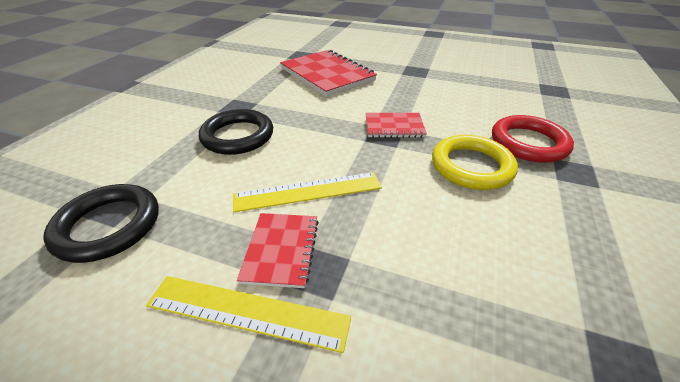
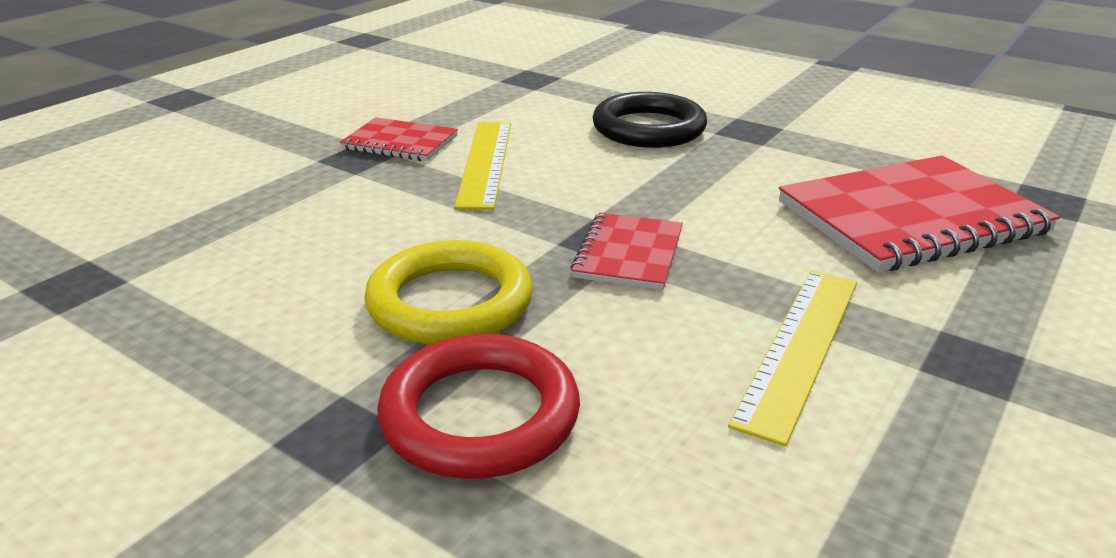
camera: 105 degrees right, 10 degrees down
(108, 226) = (501, 78): black ring -> none
(247, 312) = (343, 127): yellow ruler -> yellow ruler (799, 347)

